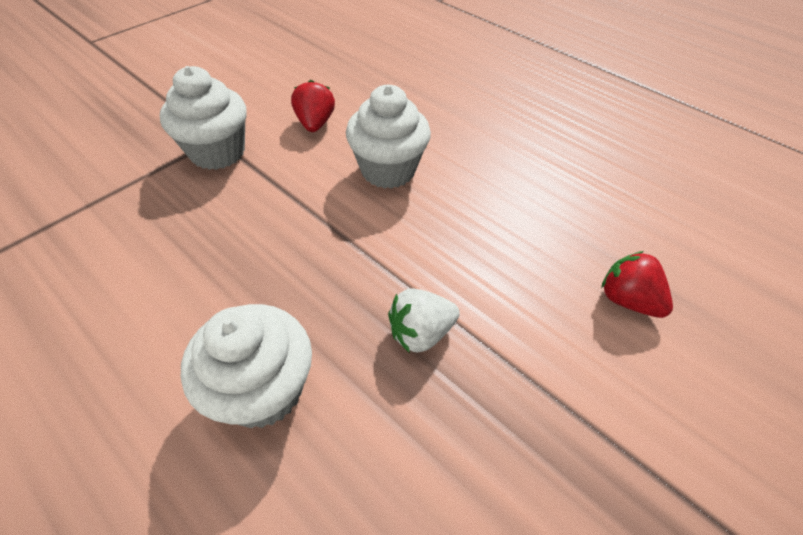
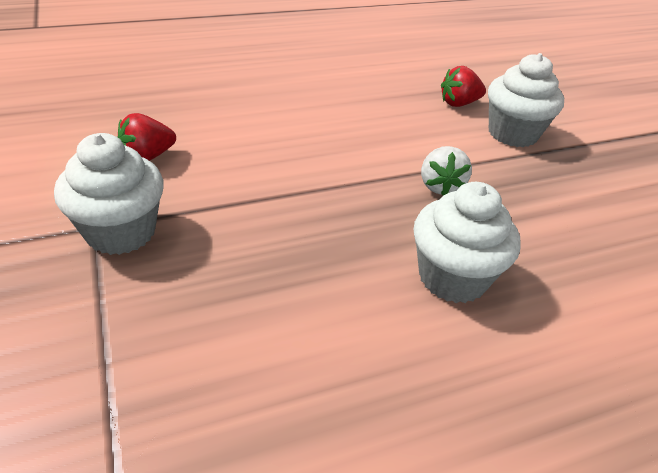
camera: 65 degrees left, 10 degrees down
(315, 123) = (148, 157): red strawberry -> red strawberry turned 60 degrees counterclockwise
(388, 170) = (259, 141): white cupcake -> white cupcake (512, 133)

